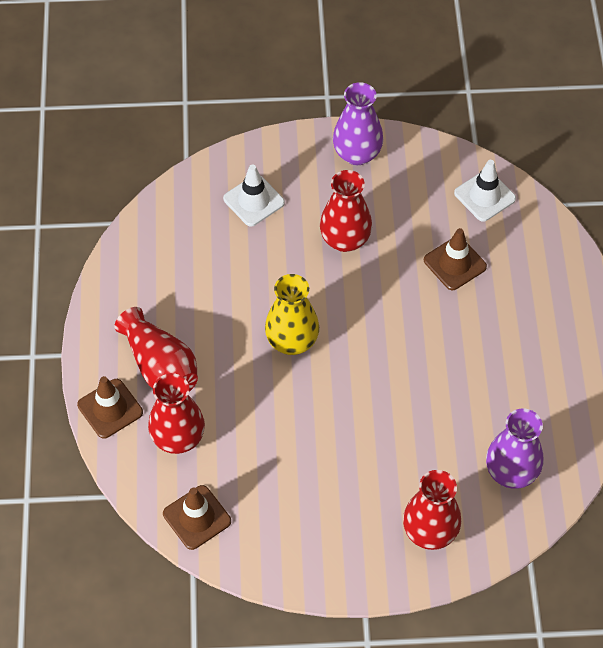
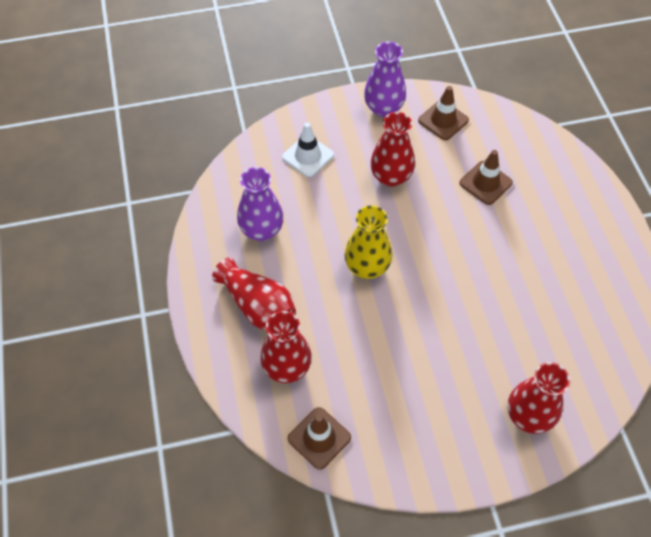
camera: 10 degrees left, 0 degrees up
(110, 409) = (221, 351): brown traffic cone -> brown traffic cone (443, 120)
(484, 196) = (494, 126): white traffic cone -> none
(511, 472) = (582, 350): purple vase -> purple vase (261, 230)

